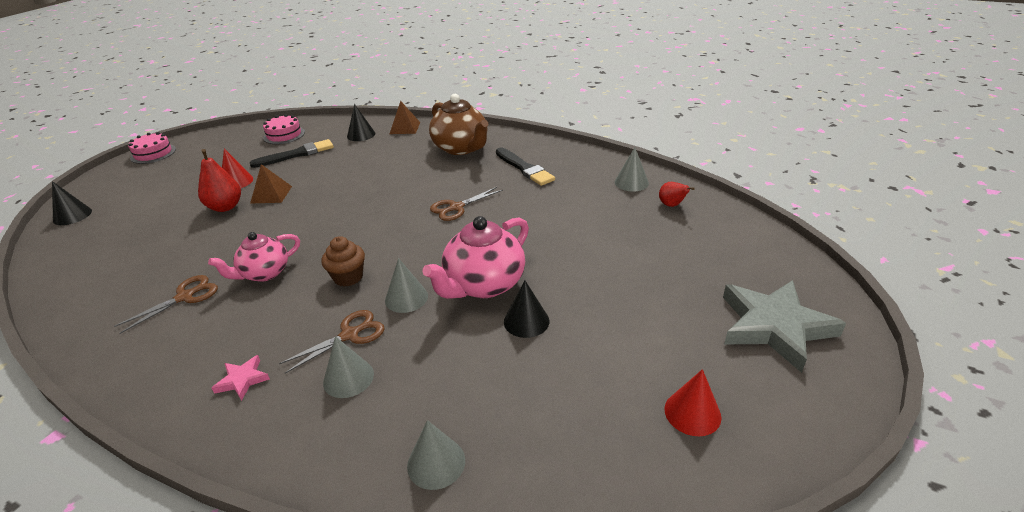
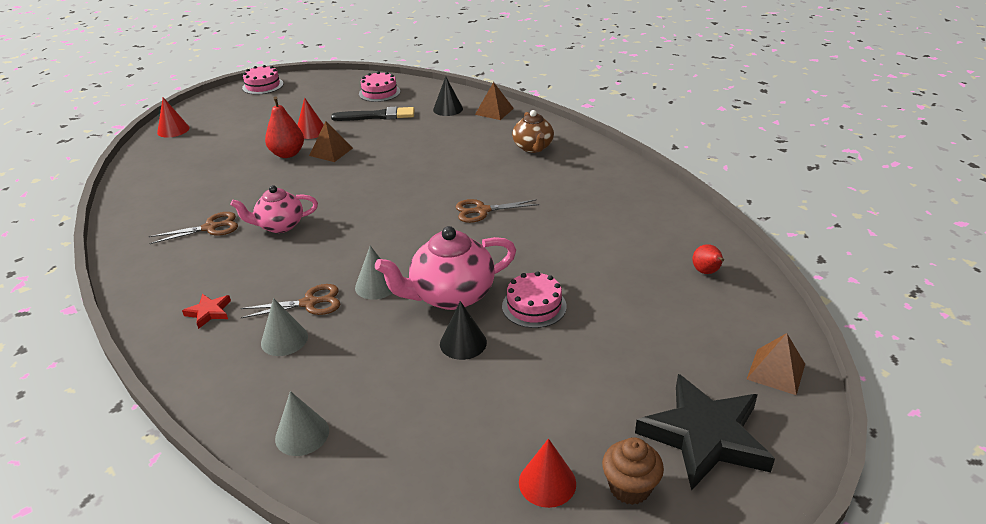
camera: 25 degrees right, 0 degrees up
(72, 215) = (173, 130): black cone -> red cone
(242, 380) = (209, 312): pink star -> red star
(348, 277) = (342, 250): brown cupcake -> brown cupcake (630, 487)
(461, 148) = (533, 147): brown teapot -> brown teapot, size x0.65
(524, 168) = (580, 187): black brush -> none
(562, 271) = (534, 306): none -> pink cake
(631, 182) = (683, 234): grey cone -> none
(774, 327) = (704, 436): grey star -> black star
(779, 261) = (776, 371): none -> brown pyramid

